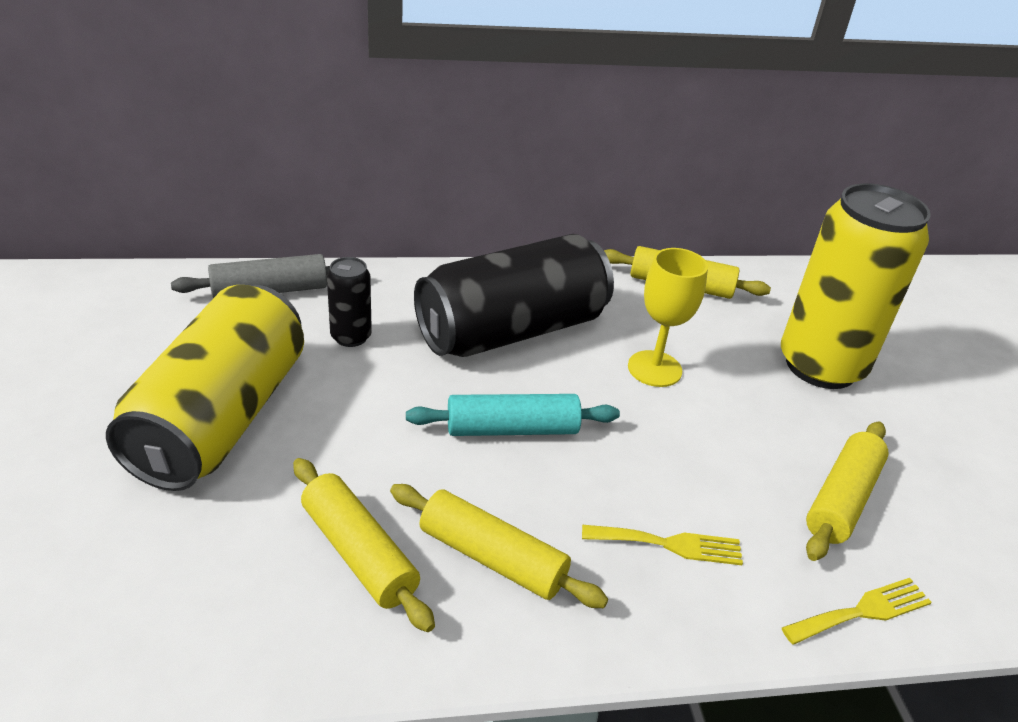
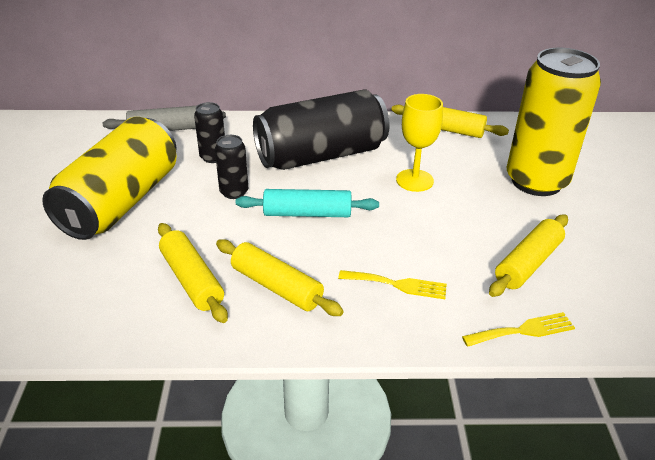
camera: 10 degrees right, 0 degrees up
(394, 396) = (234, 192): none -> black can

